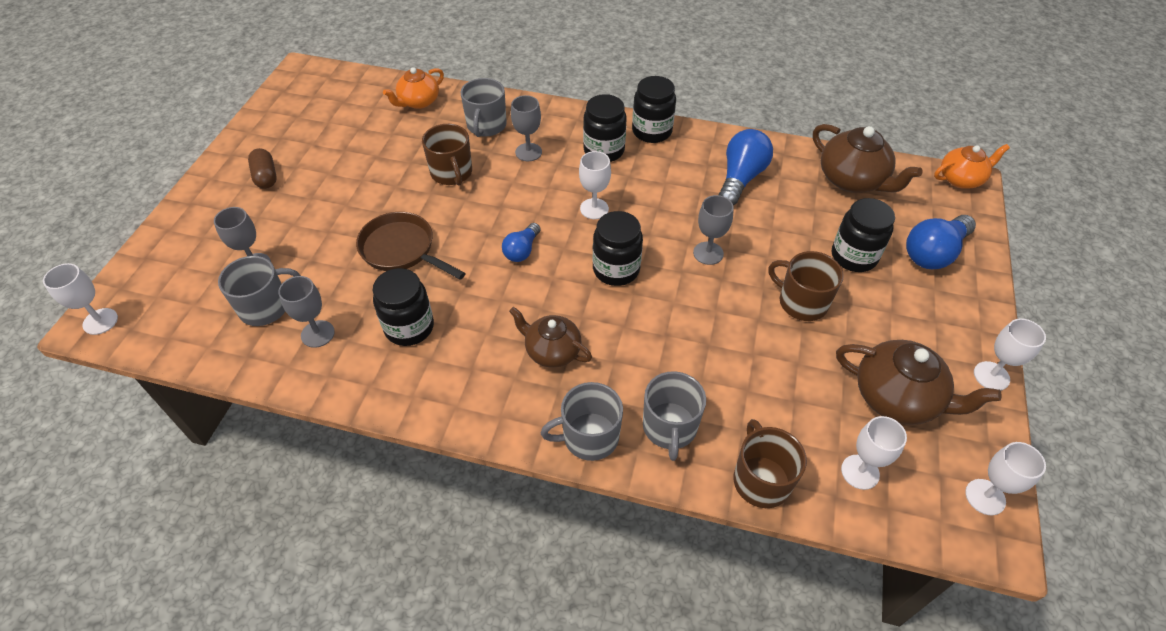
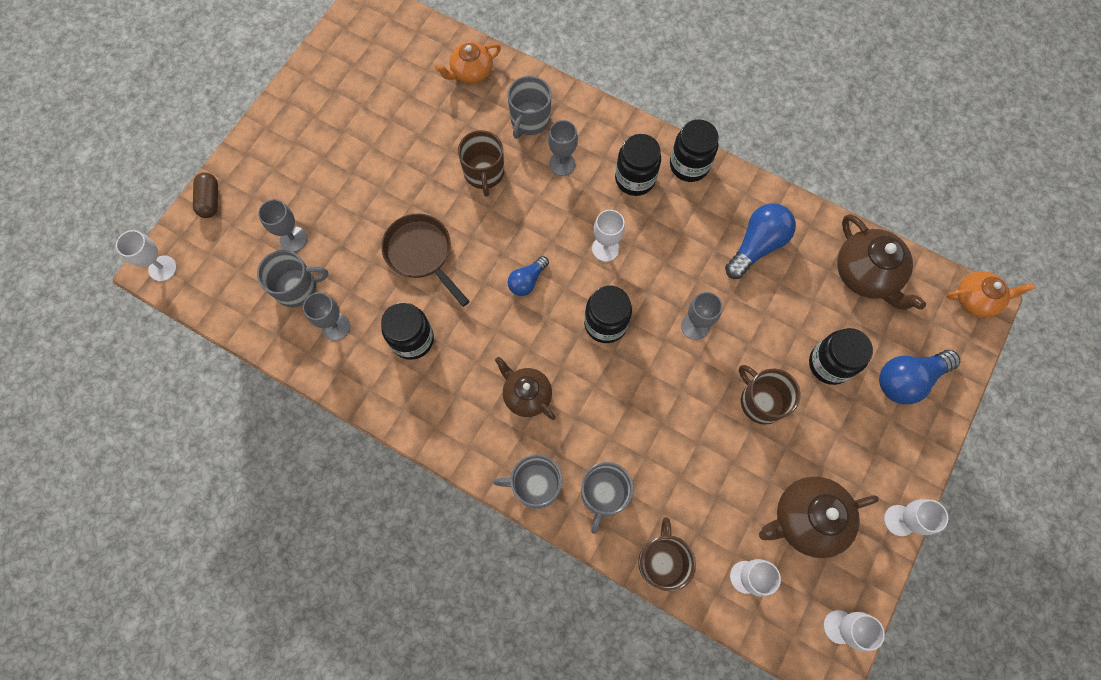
camera: 15 degrees right, 20 degrees up
(266, 177) = (315, 137): brown capsule -> brown capsule (210, 200)
(897, 398) = (806, 519): brown teapot -> brown teapot turned 120 degrees clockwise

